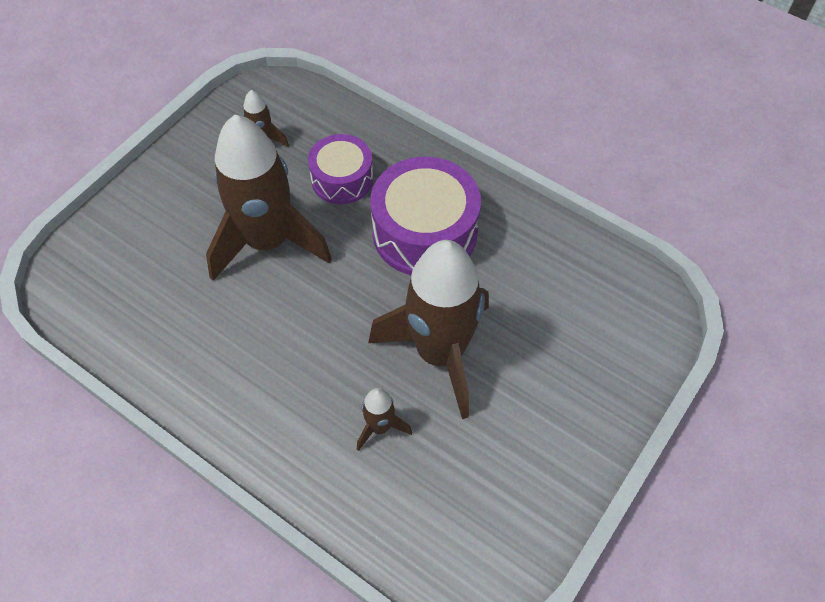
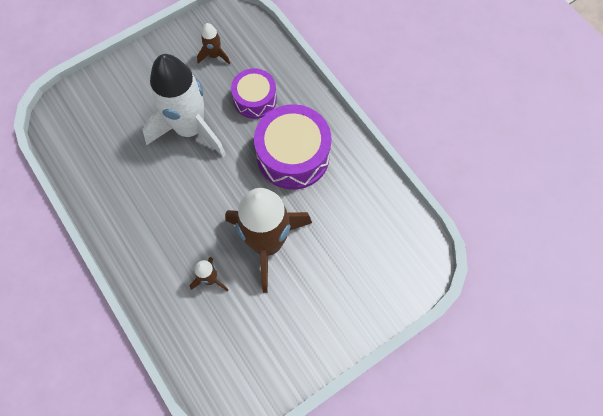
camera: 20 degrees right, 10 degrees up
(268, 242) = (190, 129): brown rocket -> white rocket

